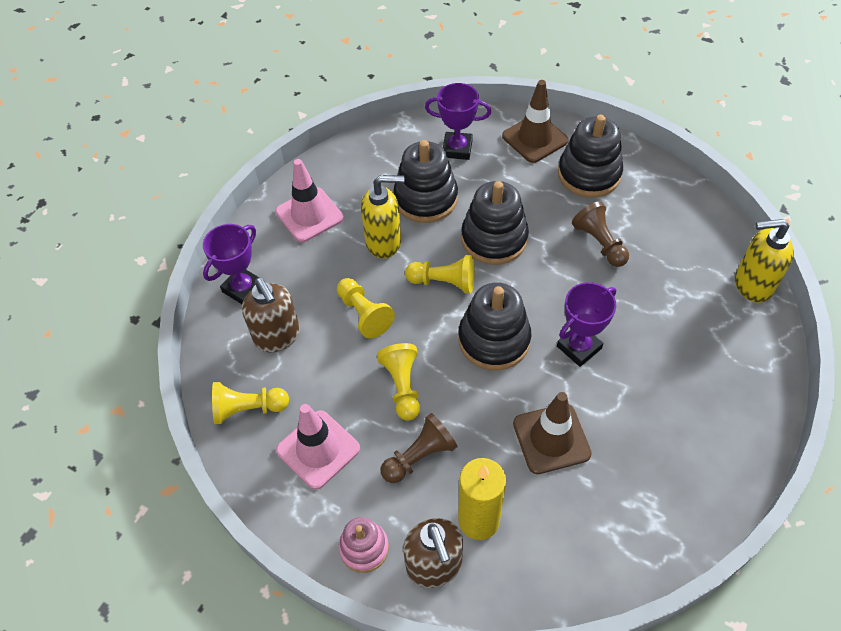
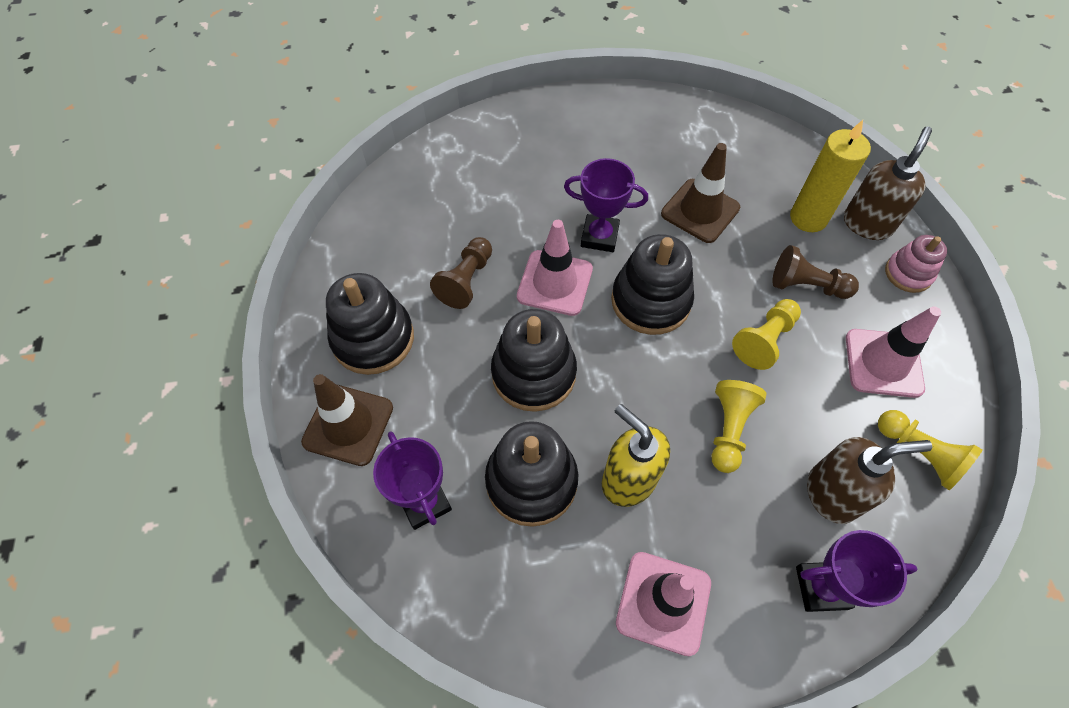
camera: 130 degrees left, 5 degrees up
(277, 336) = (832, 494): brown soap dispenser -> brown soap dispenser turned 60 degrees clockwise
(444, 282) = (626, 383): yellow pawn -> none
(557, 292) = (555, 283): none -> pink traffic cone
(752, 285) = (429, 155): yellow soap dispenser -> none

